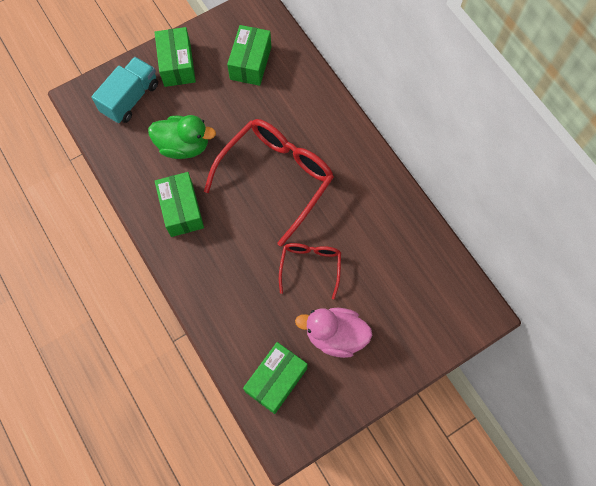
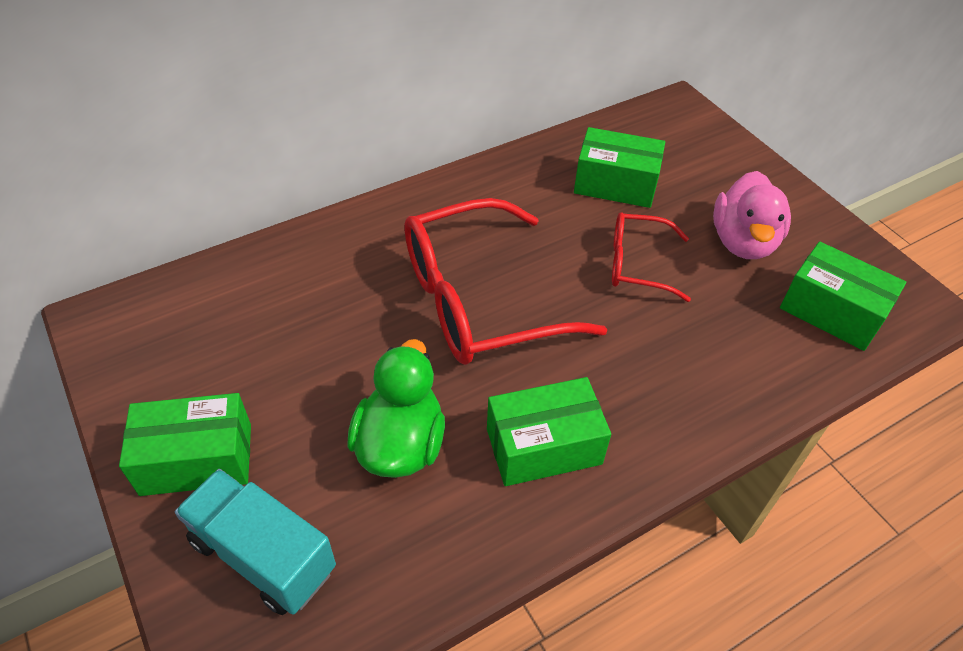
camera: 90 degrees left, 20 degrees down
(250, 63) = (230, 332): green box -> green box (615, 184)
(276, 177) = (478, 300): red glasses -> red glasses turned 60 degrees counterclockwise

